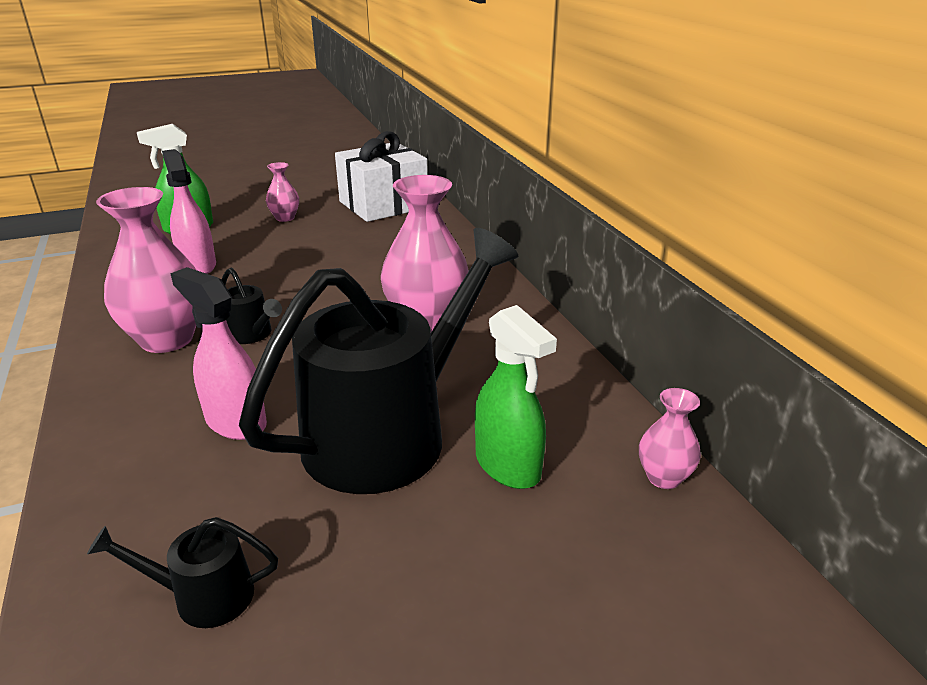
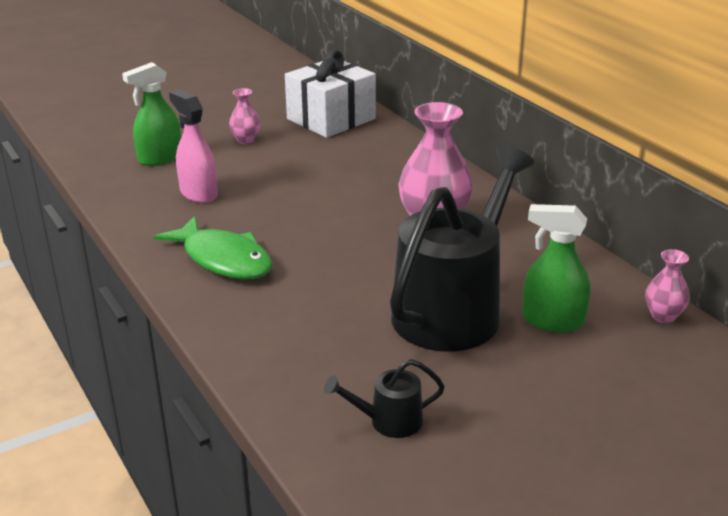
camera: 10 degrees left, 0 degrees up
(167, 339) = (223, 259): pink vase -> green fish
(235, 422) = (330, 315): pink spray bottle -> none
(252, 335) = (294, 249): black watering can -> none
(508, 466) = (552, 321): green spray bottle -> green spray bottle turned 150 degrees clockwise

